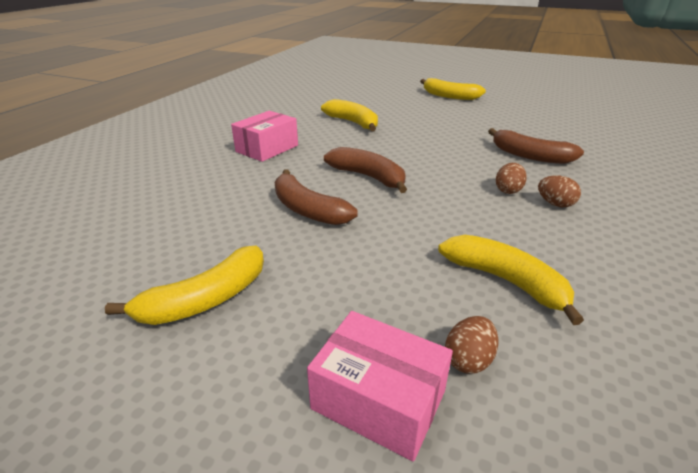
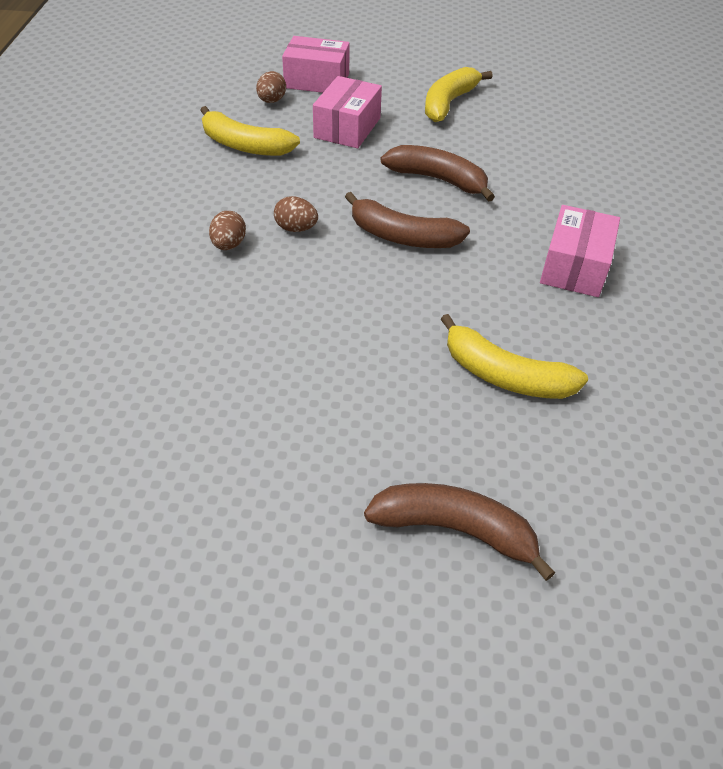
camera: 160 degrees right, 15 degrees up
(367, 284) = (347, 128): none -> pink box
(449, 96) = (345, 596): yellow banana -> none
(529, 156) = (184, 328): brown banana -> brown banana (455, 529)
(555, 204) = (178, 233): brown egg -> brown egg (296, 228)

